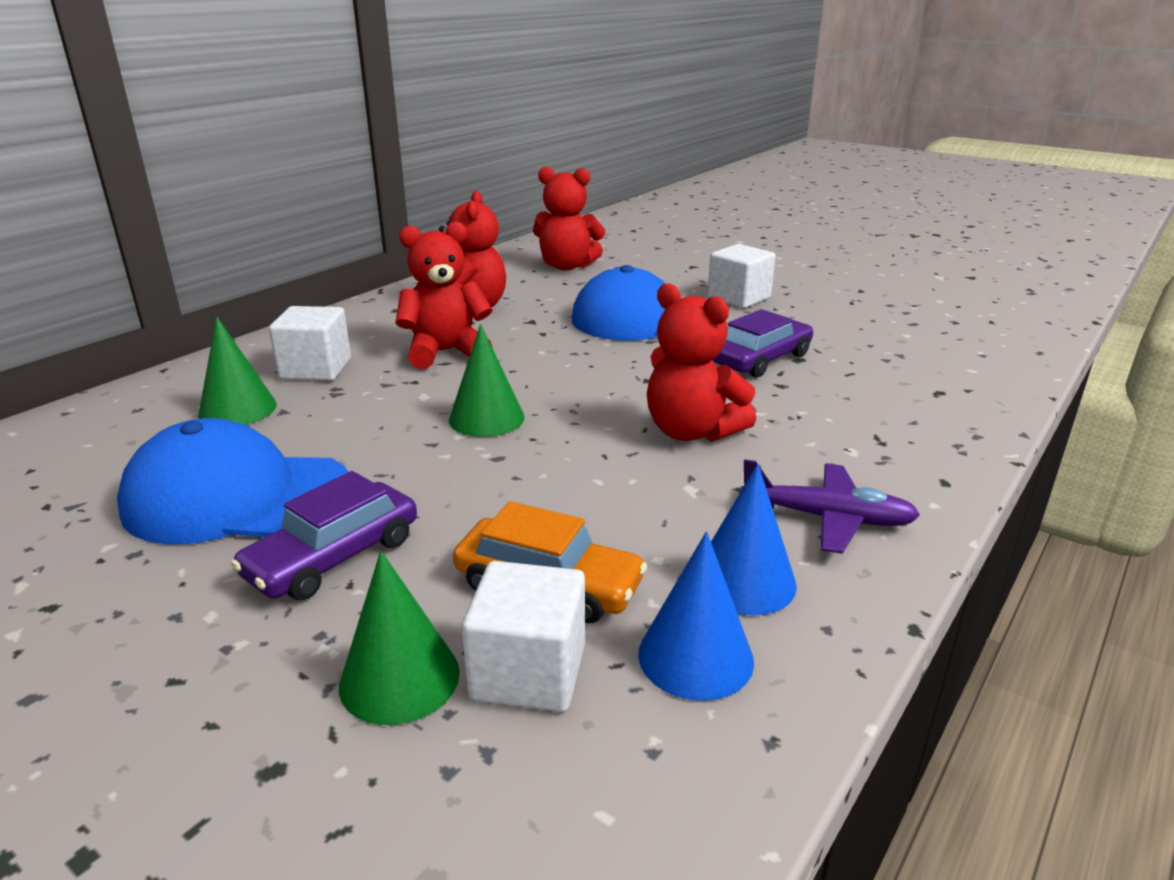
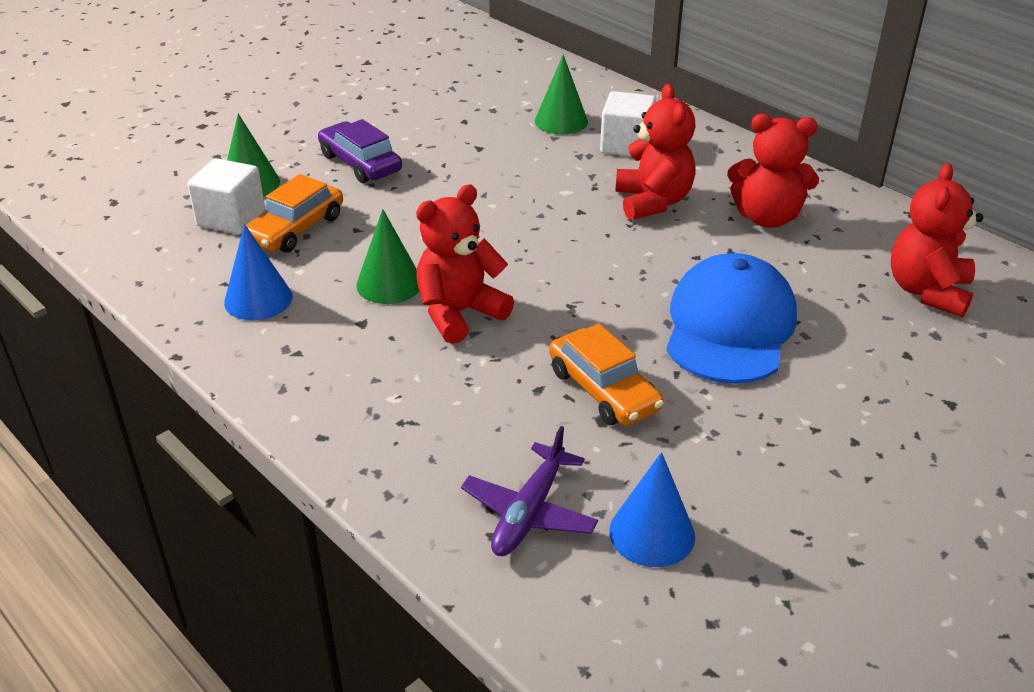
camera: 100 degrees right, 10 degrees up
(237, 497) = (439, 131): blue cap -> none
(486, 418) = (516, 217): green cone -> green cone (389, 283)
(695, 657) = (207, 269): blue cone -> blue cone (652, 533)
(739, 298) = (808, 418): white cube -> none
(761, 359) = (603, 390): purple car -> orange car
(827, 518) = (304, 353): purple plane -> purple plane (529, 512)

